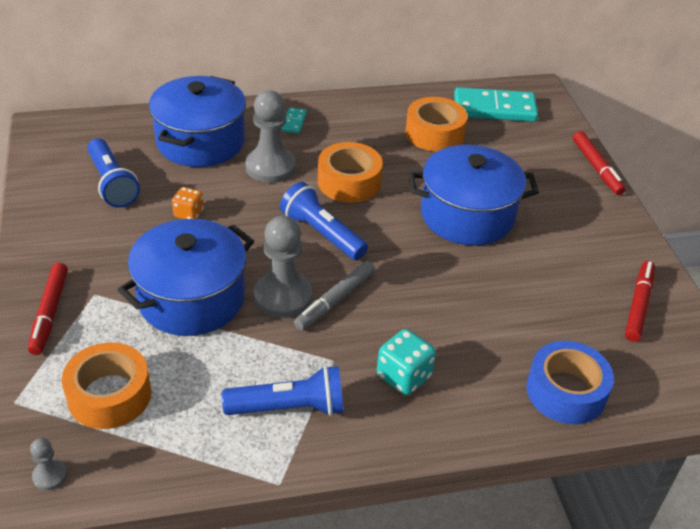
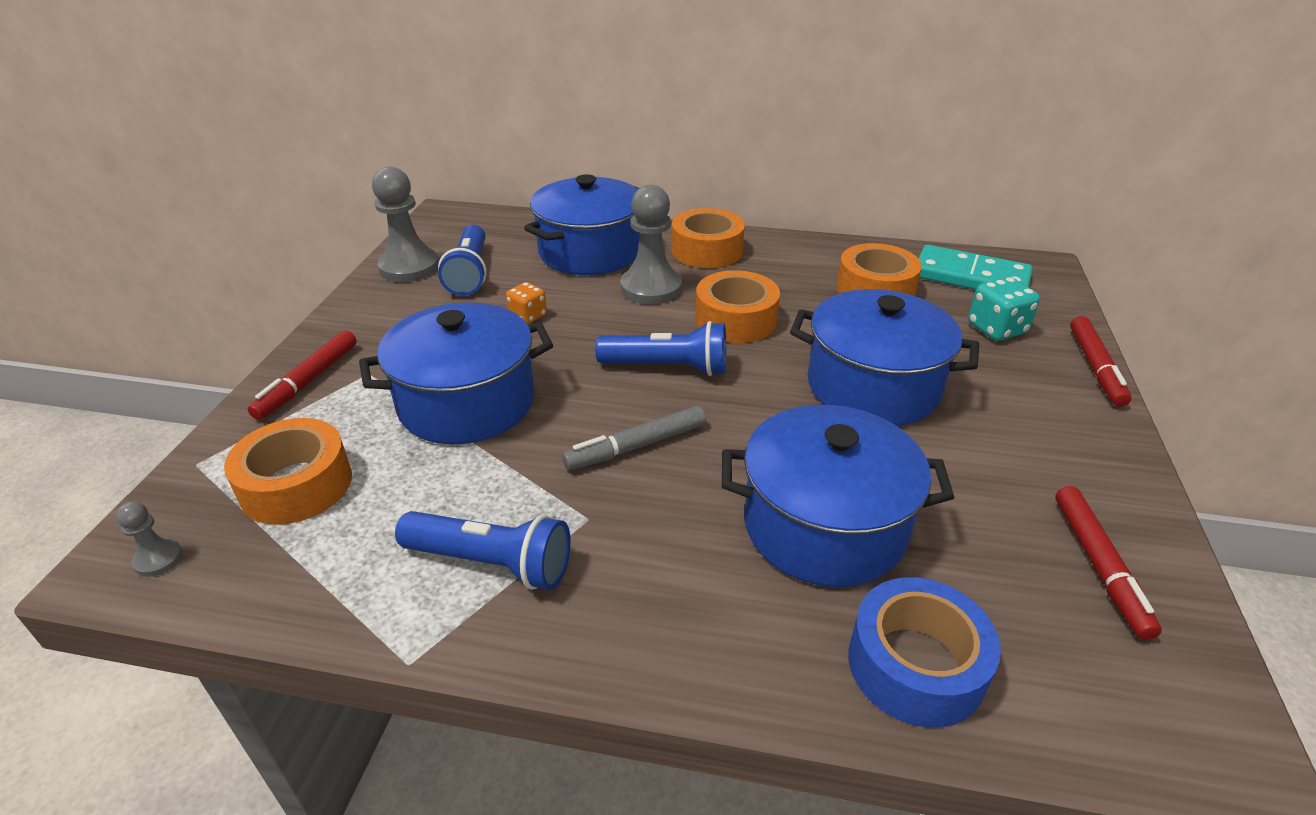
camera: 25 degrees right, 5 degrees down
(283, 297) = (574, 426): grey pawn -> grey pawn (409, 267)
(294, 122) = (707, 250): turquoise domino -> orange tape
(322, 234) = (668, 367): blue flashlight -> blue flashlight turned 120 degrees clockwise
(404, 376) = (671, 567): turquoise dice -> turquoise dice (996, 329)
(481, 323) = (824, 526): none -> blue pot
(638, 305) = (1099, 566): red marker -> red marker turned 135 degrees clockwise

